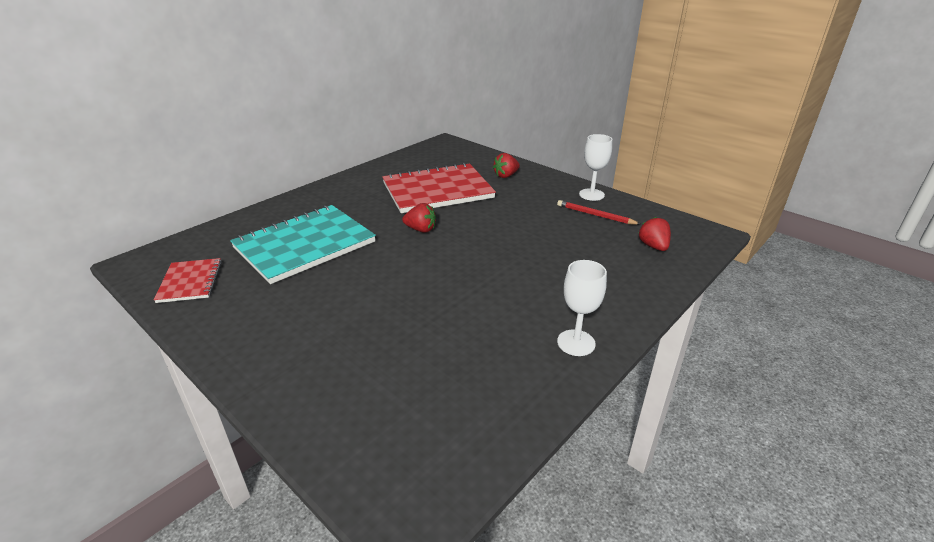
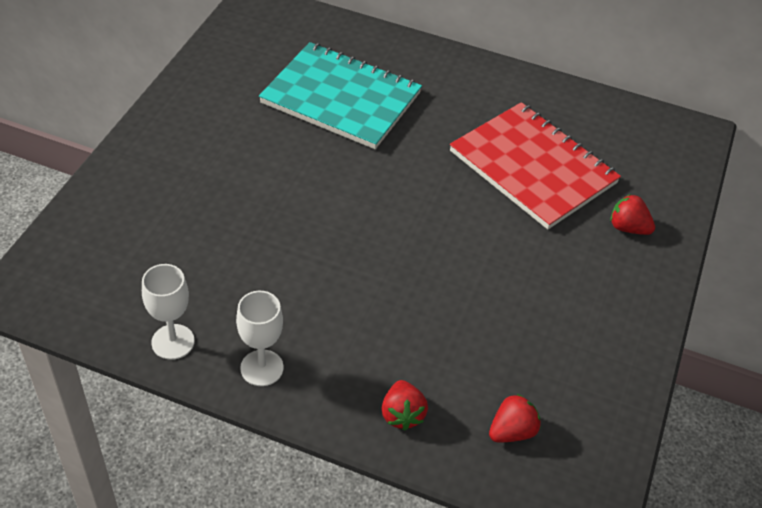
camera: 65 degrees right, 15 degrees up
(190, 282) = (242, 50): red notebook -> none
(421, 229) = (423, 180): red strawberry -> red strawberry (402, 414)
(591, 194) = (631, 340): white goblet -> white goblet (173, 342)
(595, 215) = (566, 353): red pencil -> none

